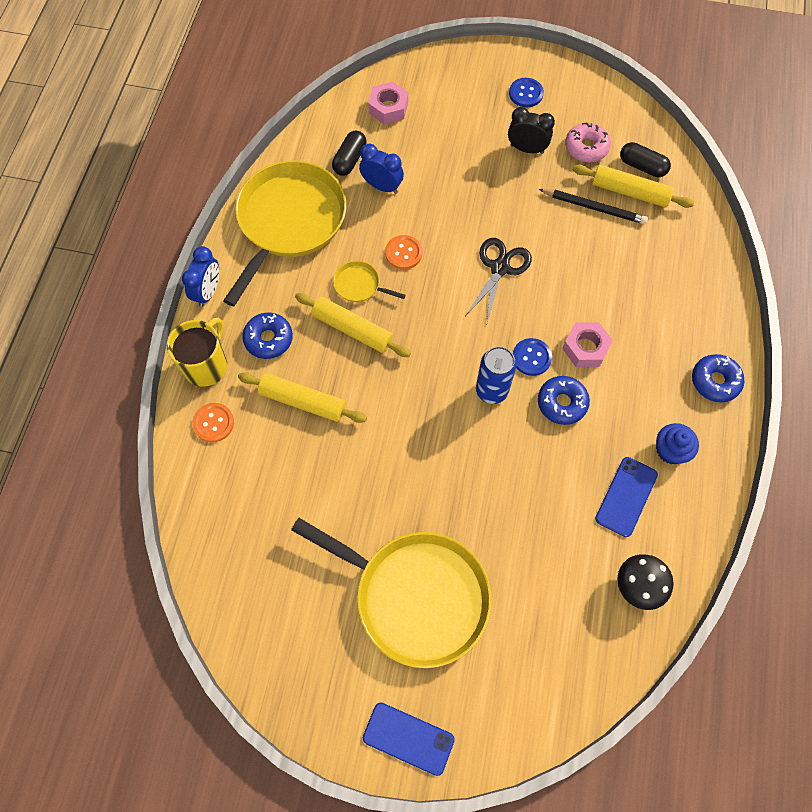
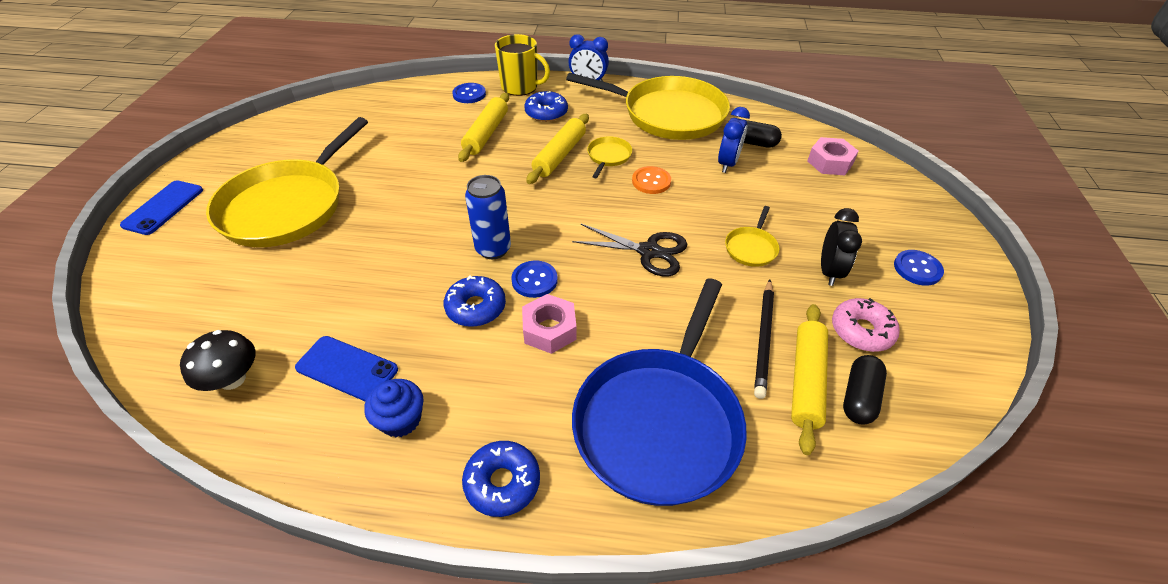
camera: 85 degrees right, 20 degrees down
(213, 423) = (469, 94): orange button -> blue button
(498, 194) = (751, 248): none -> yellow pan
(665, 284) = (660, 421): none -> blue pan

